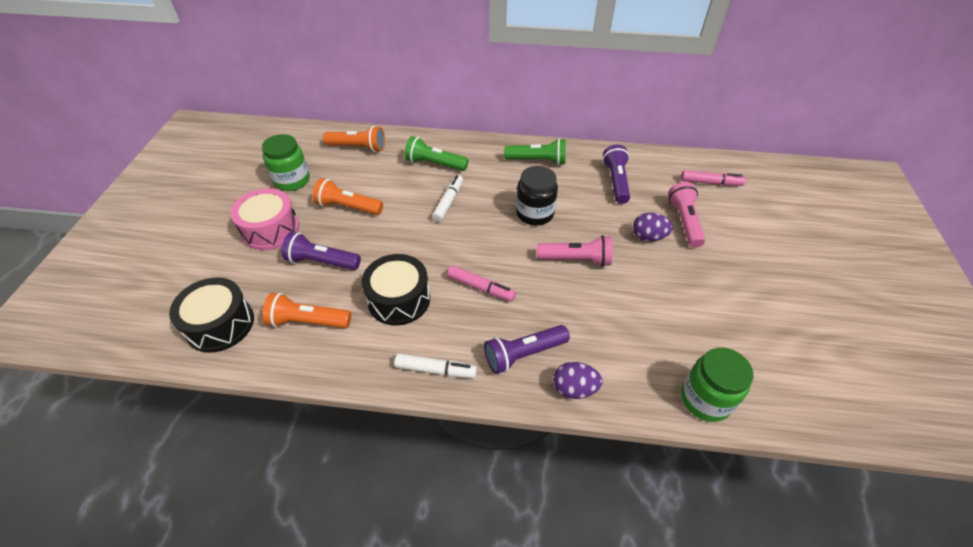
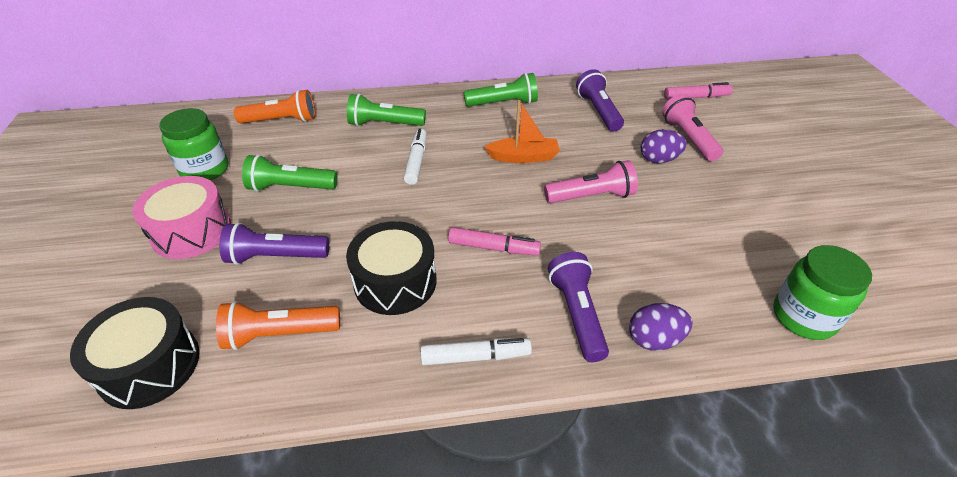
camera: 15 degrees left, 5 degrees down
(348, 207) = (290, 187): orange flashlight -> green flashlight
(523, 354) = (576, 313): purple flashlight -> purple flashlight turned 120 degrees clockwise
(535, 214) = (523, 157): black jar -> orange boat

